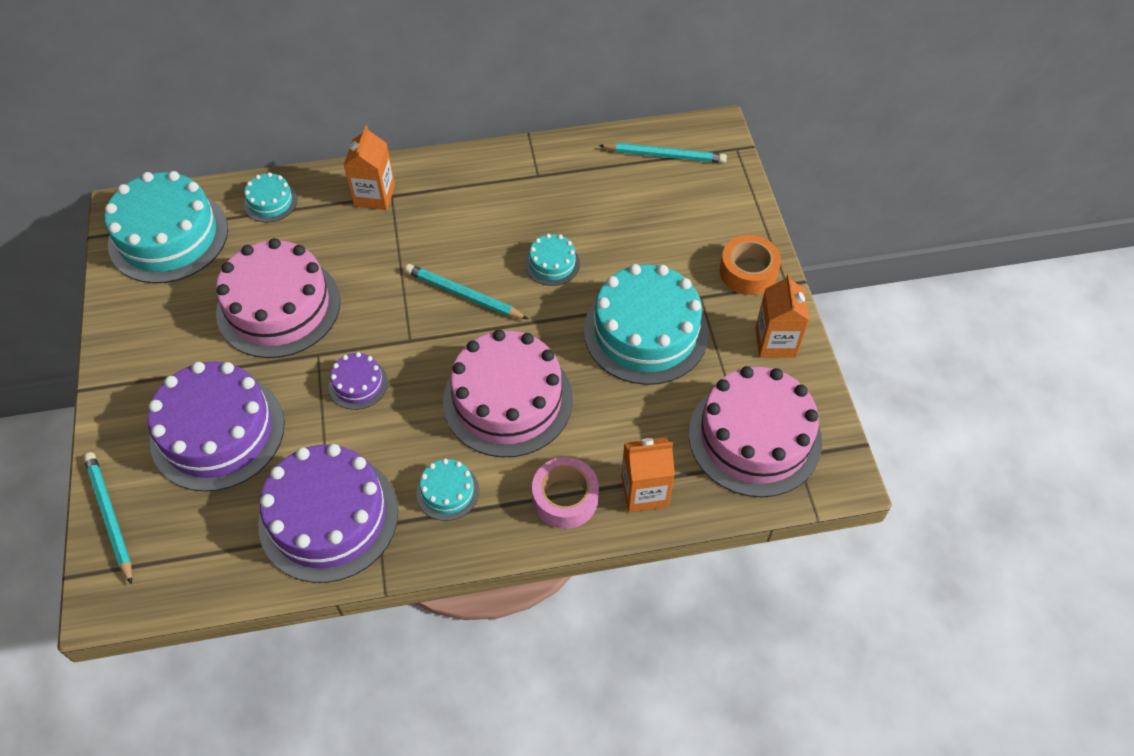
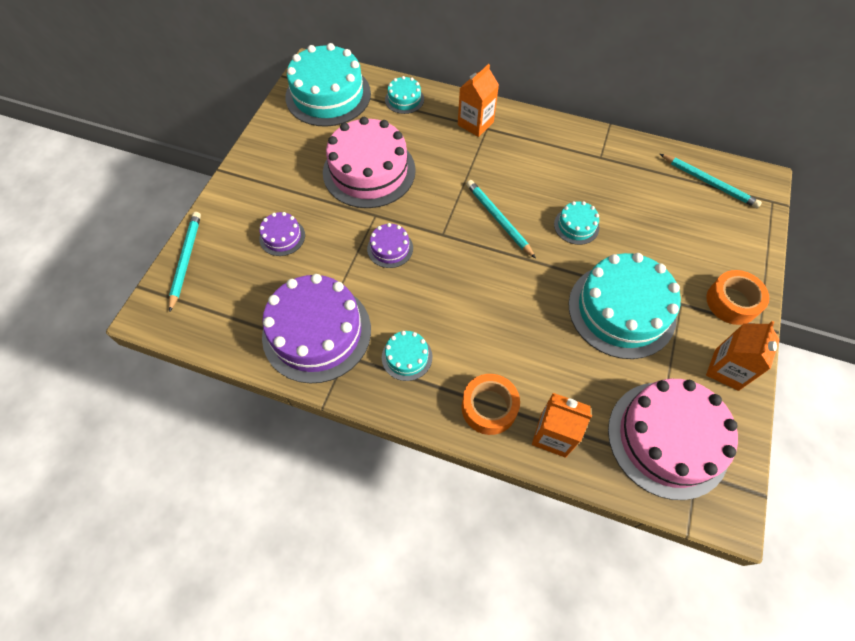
camera: 30 degrees right, 5 degrees up
(218, 432) = (282, 237): purple cake -> purple cake, size x0.46
(508, 400) = (487, 311): pink cake -> none
(565, 498) = (489, 407): pink tape -> orange tape

